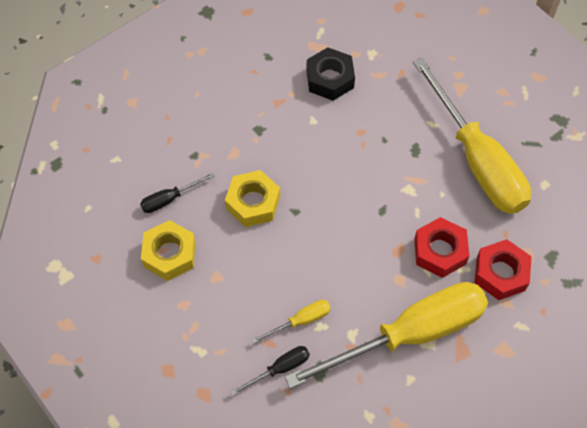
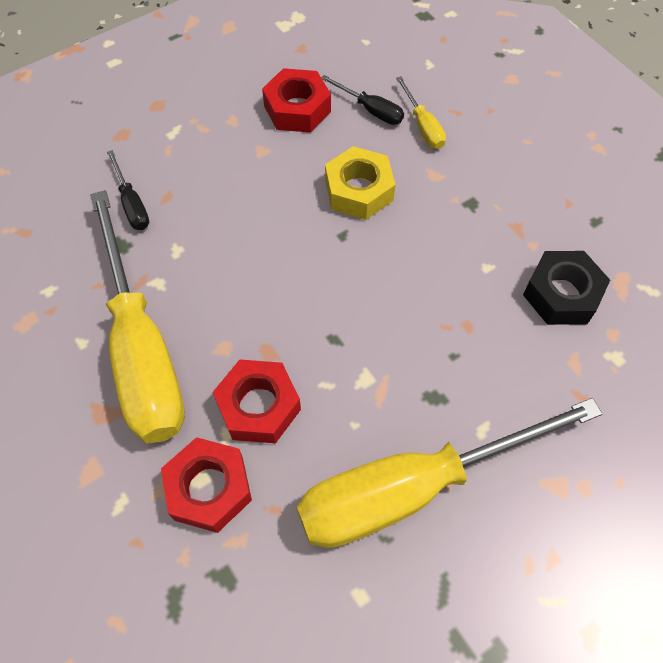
camera: 95 degrees right, 0 degrees up
(169, 199) = (371, 110): black screwdriver -> black screwdriver turned 150 degrees clockwise
(169, 254) = (297, 109): yellow nut -> red nut
(301, 321) = (187, 229): yellow screwdriver -> yellow screwdriver (423, 126)

